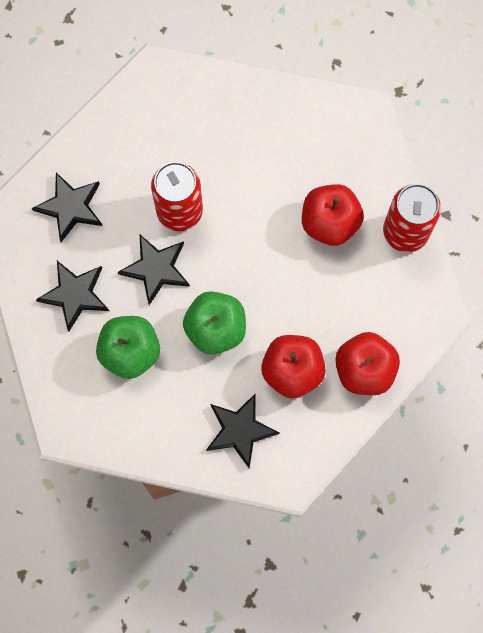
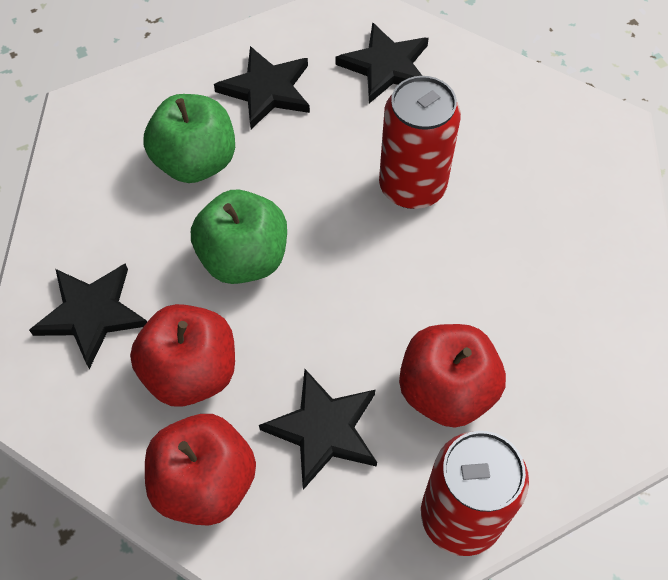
camera: 80 degrees right, 15 degrees down
(156, 269) = (320, 172): black star -> black star (324, 430)

